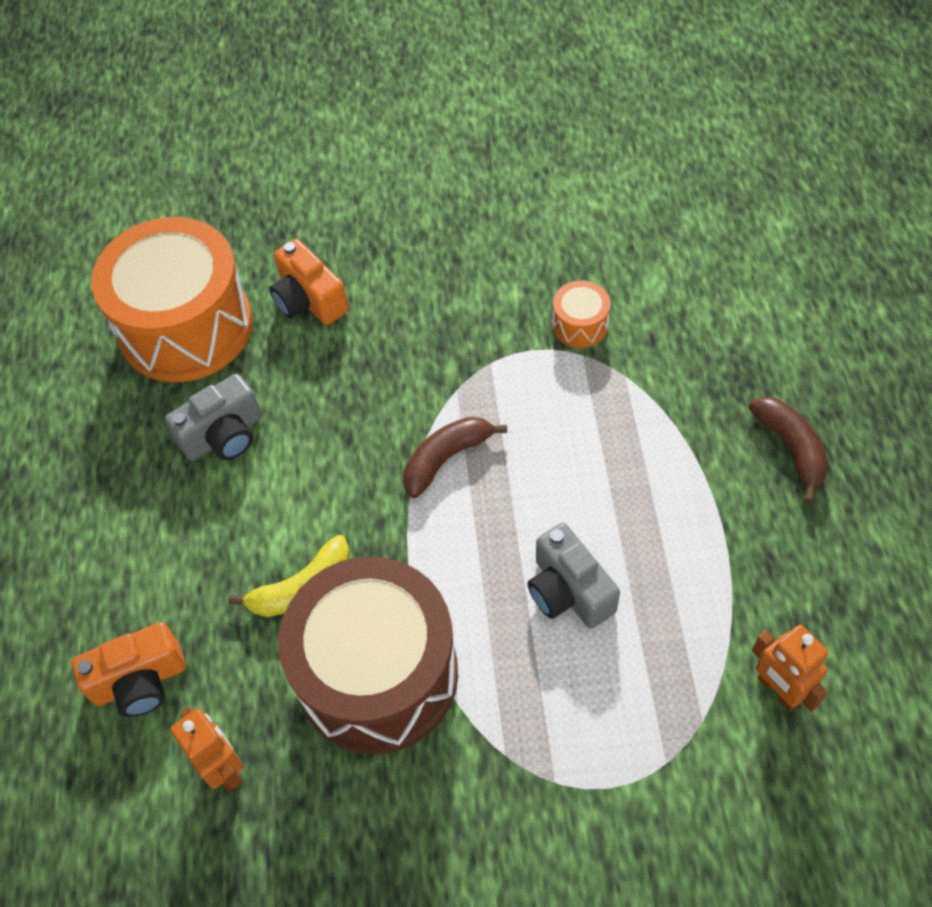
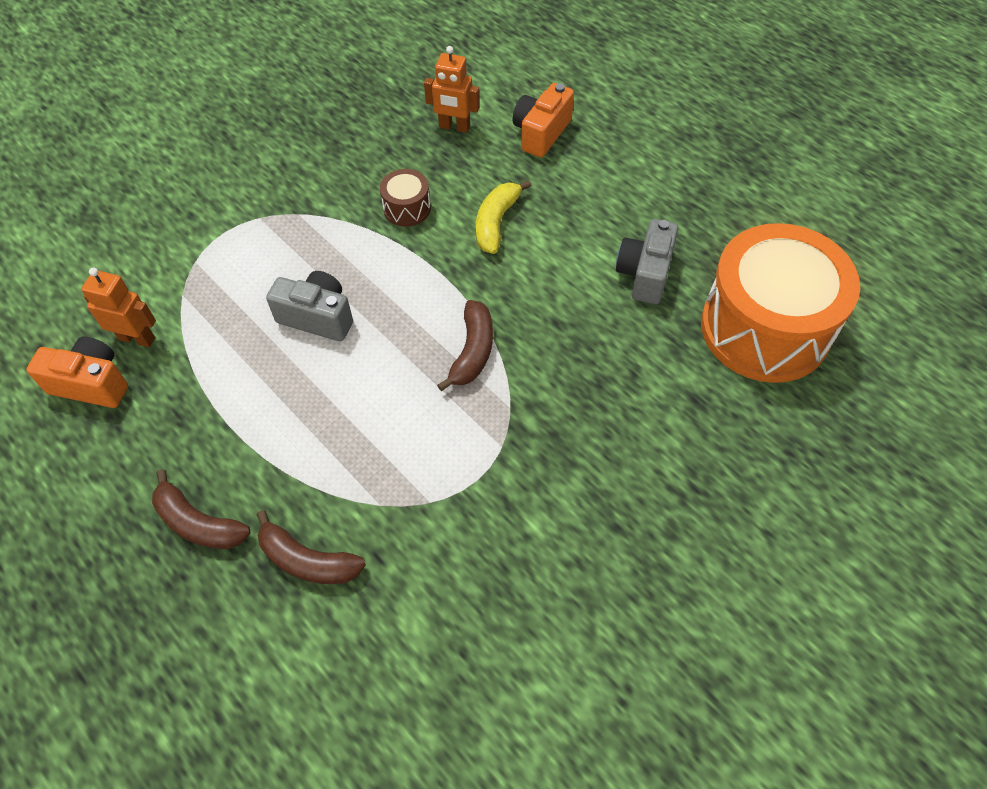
camera: 140 degrees right, 0 degrees up
(309, 300) = (698, 407): orange camera -> orange camera (91, 384)
(377, 674) = (407, 208): brown drum -> brown drum, size x0.41
(580, 325) = (452, 530): orange drum -> none
(710, 367) = (307, 560): none -> brown banana

